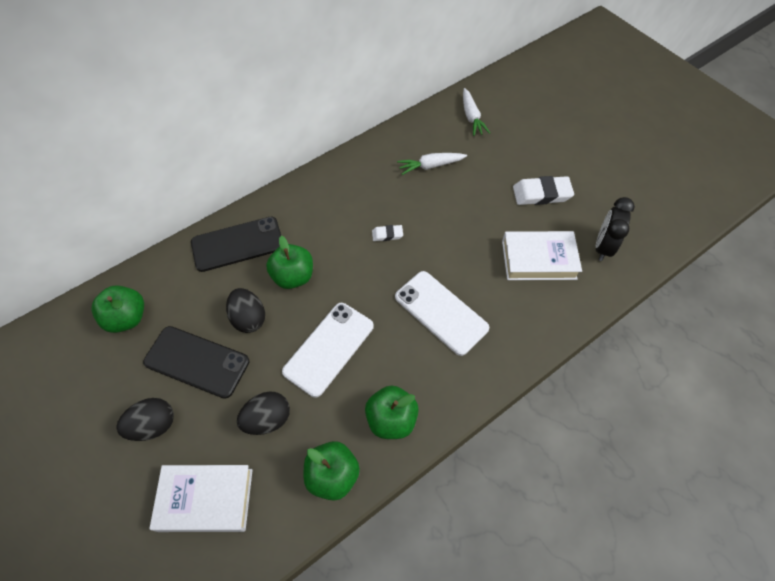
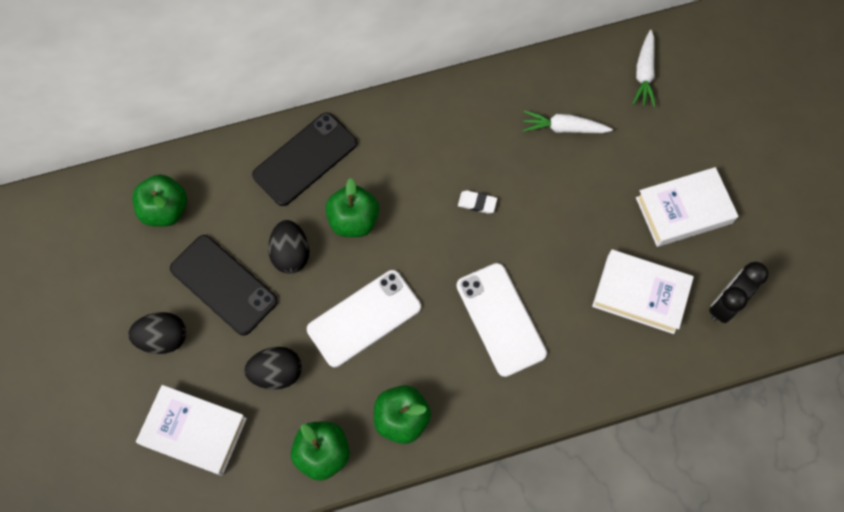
camera: 20 degrees right, 10 degrees up
(237, 244) = (305, 159): black phone -> black phone turned 45 degrees counterclockwise
(541, 194) = (683, 210): white eraser -> white book

